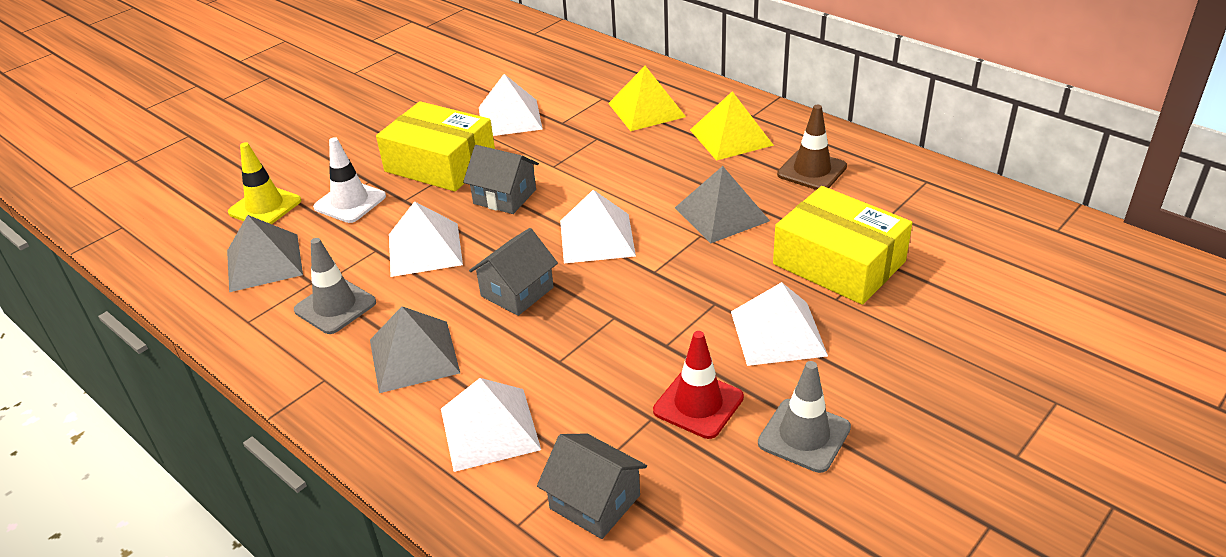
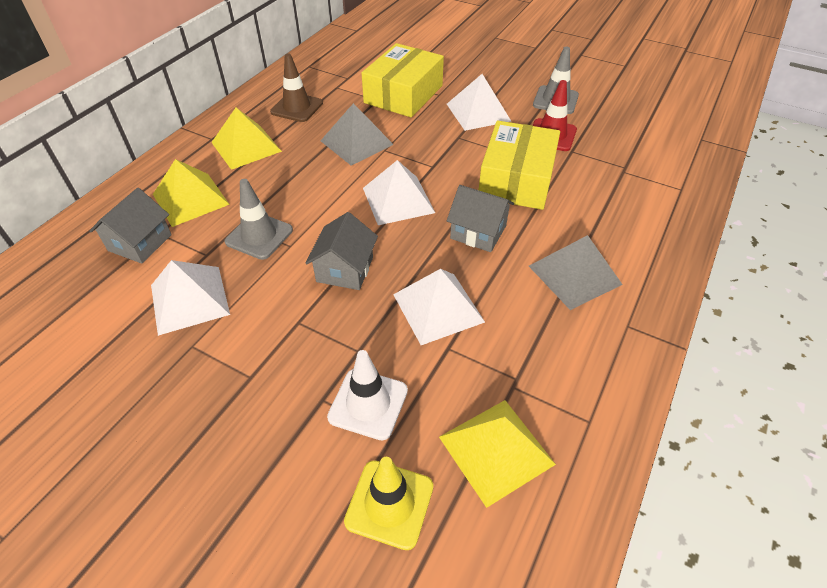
camera: 105 degrees left, 10 degrees up
(264, 262) = (496, 450): grey pyramid -> yellow pyramid
(335, 306) = (540, 351): grey traffic cone -> grey traffic cone (259, 236)
(440, 163) = (284, 338): yellow box -> yellow box (516, 179)
(489, 429) = (620, 216): white pyramid -> none
(594, 502) = (645, 163): grey house -> grey house (140, 243)

